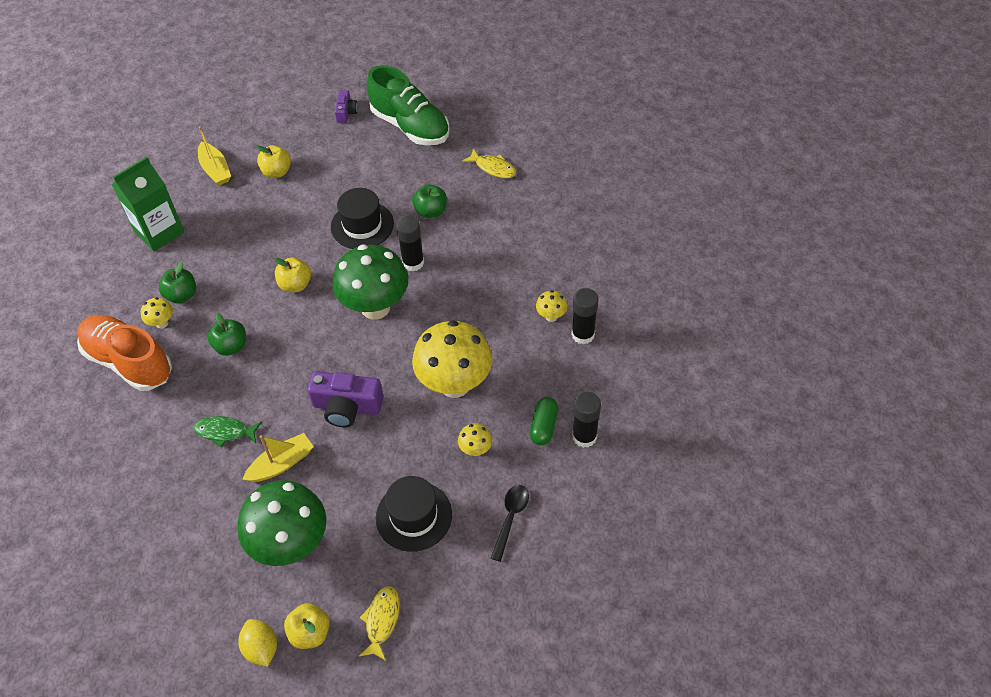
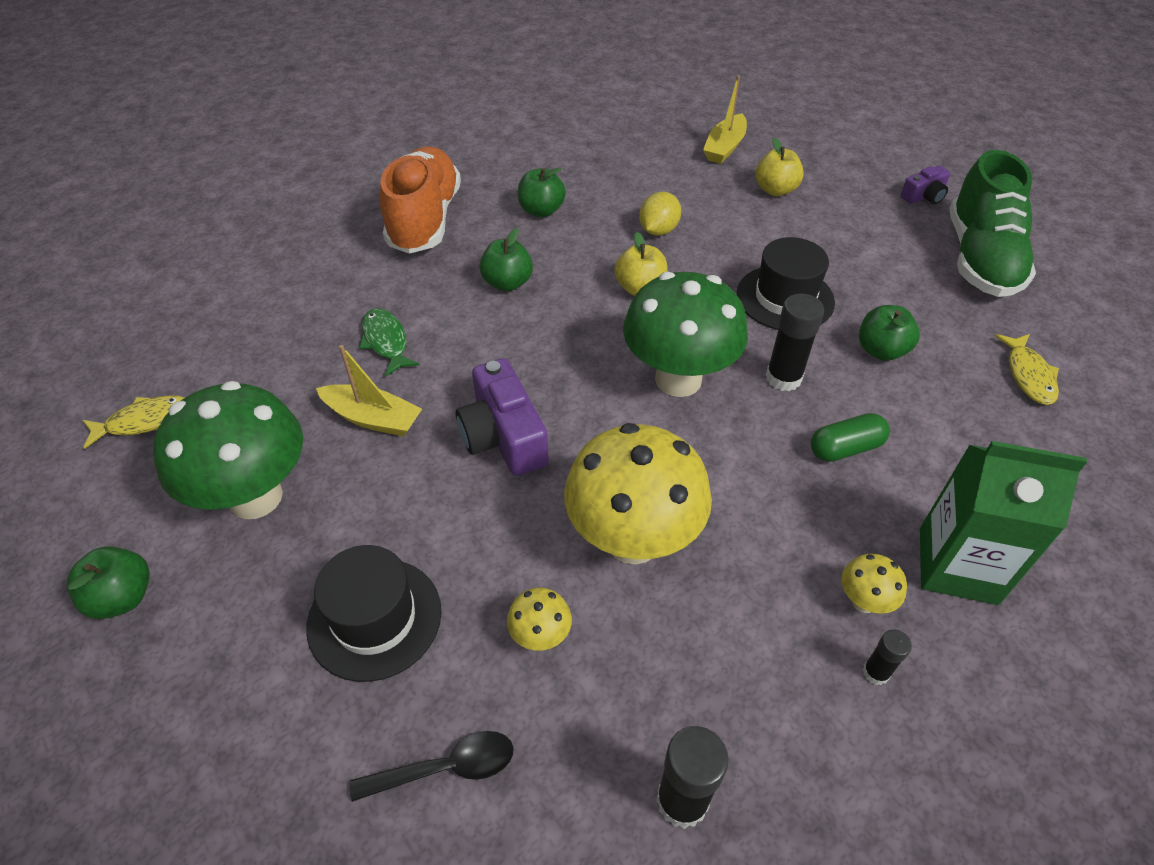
camera: 55 degrees right, 5 degrees down
(159, 232) = (605, 154): green carton -> green carton (957, 565)
(162, 323) = (493, 216): yellow mushroom -> none
(261, 648) = (81, 553): yellow lemon -> yellow lemon (658, 230)
(310, 633) = (123, 597): yellow apple -> green apple
(382, 620) = (174, 680): yellow fish -> yellow fish (144, 421)
(544, 426) = (653, 716): green capsule -> green capsule (845, 448)
(583, 334) = (876, 672): black glue stick -> black glue stick, size x0.56

